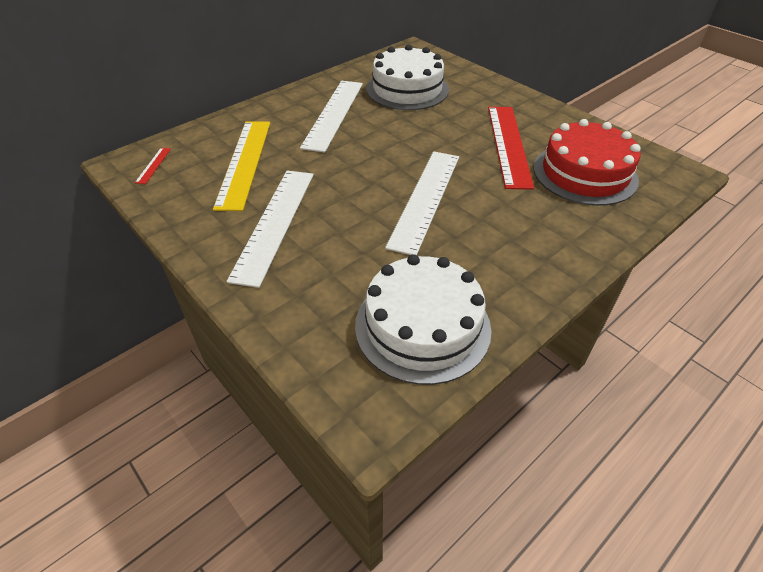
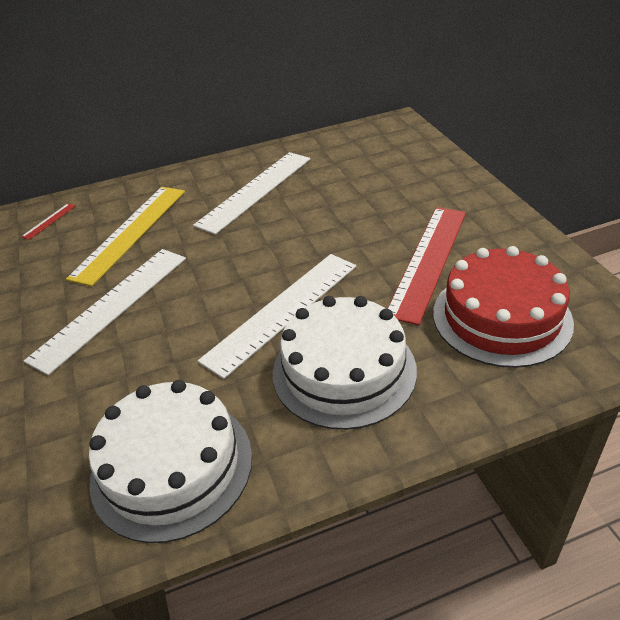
camera: 25 degrees right, 5 degrees down
(407, 89) = (356, 172): white cake -> white cake (344, 371)

